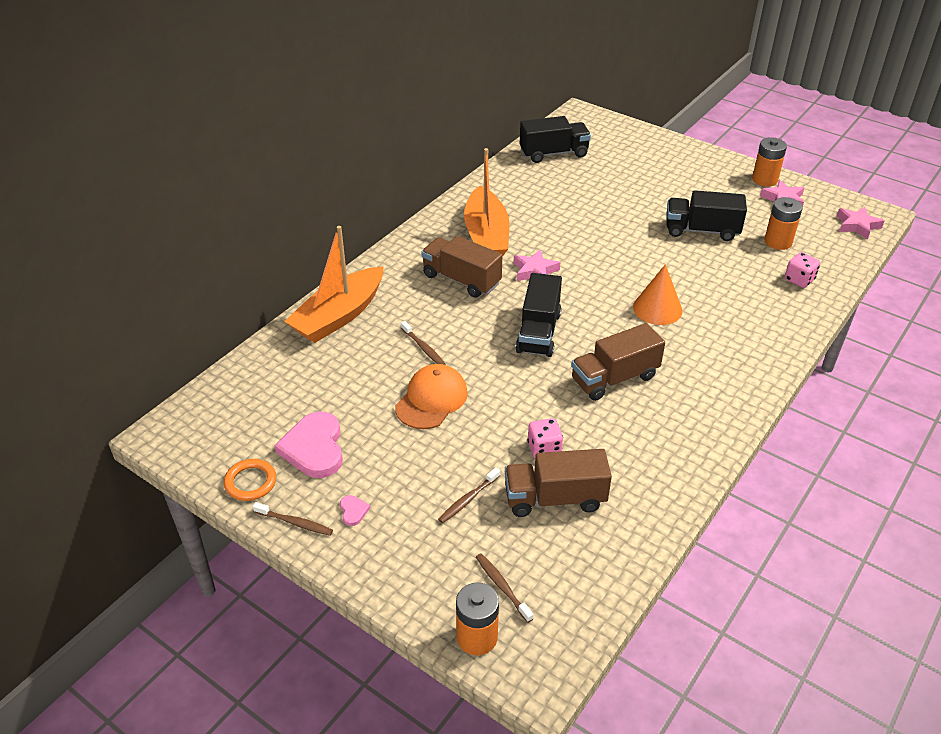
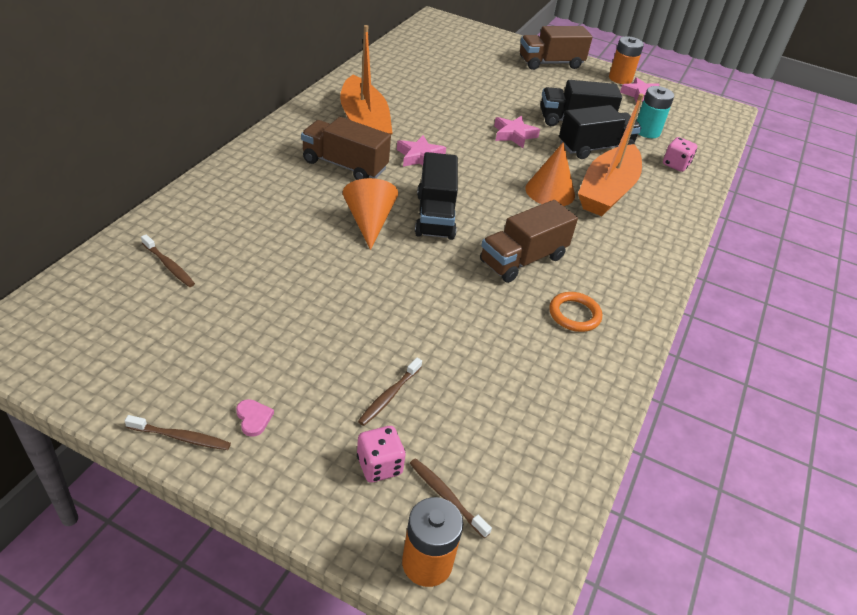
camera: 15 degrees left, 0 degrees up
(250, 482) = (120, 391): orange ring -> orange ring (574, 314)
(314, 448) = (197, 346): pink heart -> none
(339, 316) = (213, 202): orange boat -> orange boat (607, 191)
(423, 348) = (313, 233): brown toothbrush -> brown toothbrush (169, 265)
(431, 399) = (330, 287): orange cap -> none
(476, 337) = (369, 222): none -> orange cone
(544, 449) = (464, 335): pink dice -> pink dice (379, 465)
(553, 153) = (418, 52): black truck -> black truck (595, 148)
(555, 498) = (486, 389): brown truck -> brown truck (550, 63)
(778, 242) = (647, 131): orange battery -> turquoise battery
(857, 225) = (712, 118): pink star -> pink star (514, 135)

